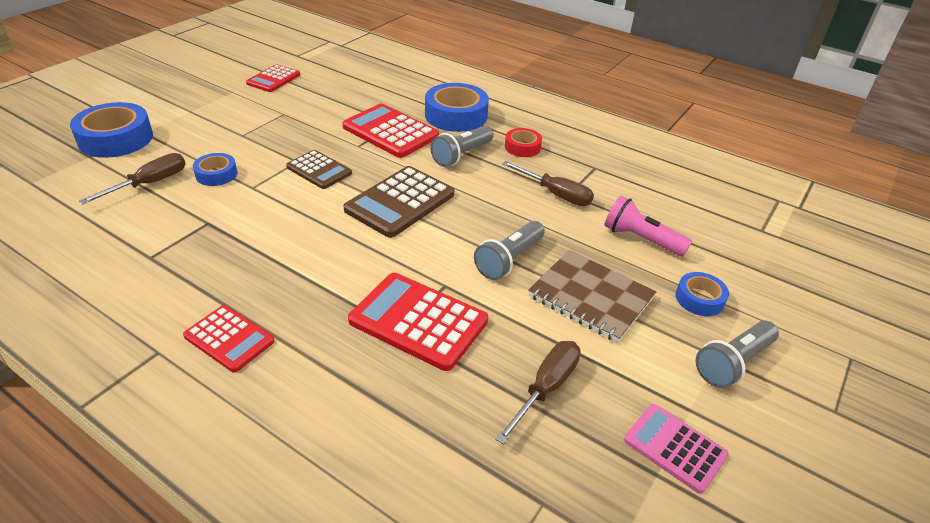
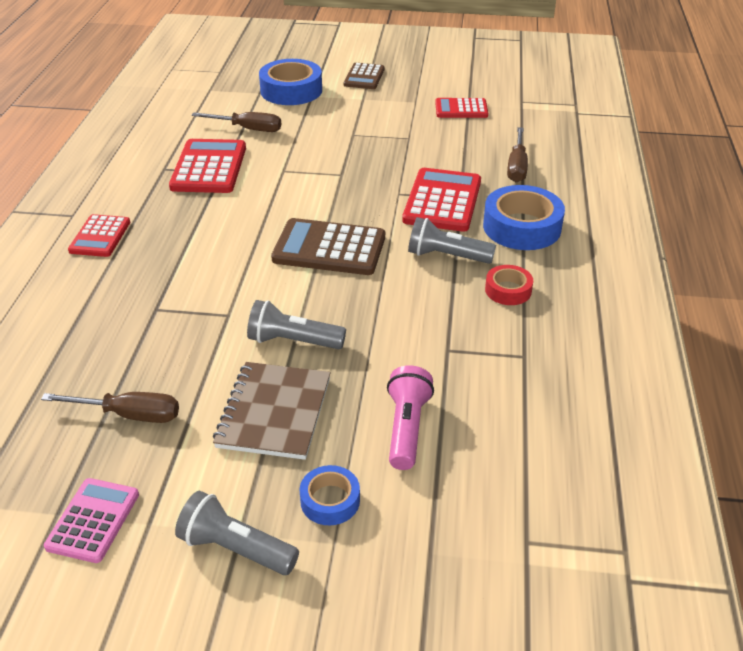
camera: 65 degrees right, 0 degrees up
(216, 174) = (285, 148): blue tape -> none
(319, 170) = (338, 189): brown calculator -> brown calculator (364, 77)
(418, 321) = (172, 316): red calculator -> red calculator (209, 167)
(556, 194) = (436, 340): brown screwdriver -> brown screwdriver (517, 167)

